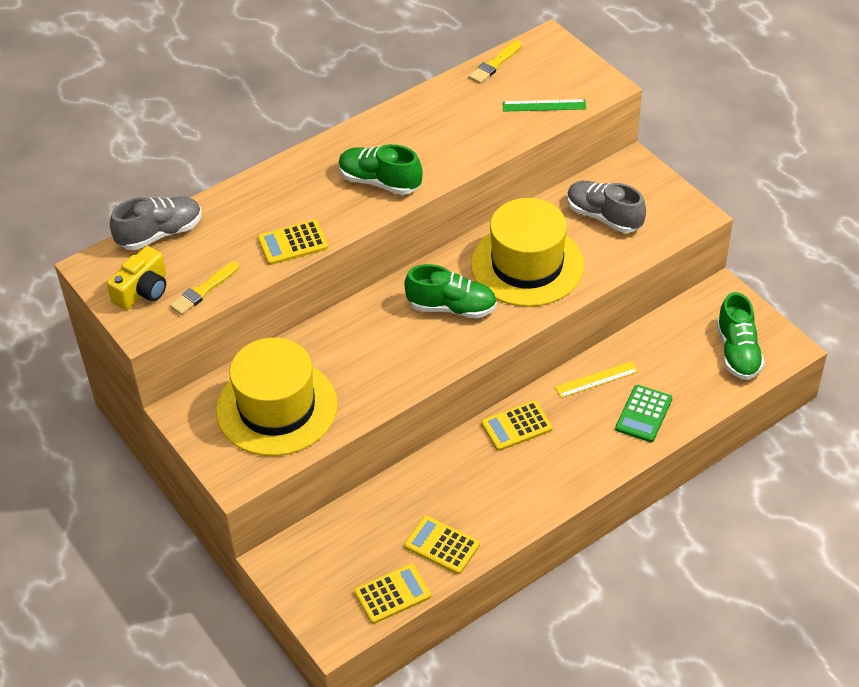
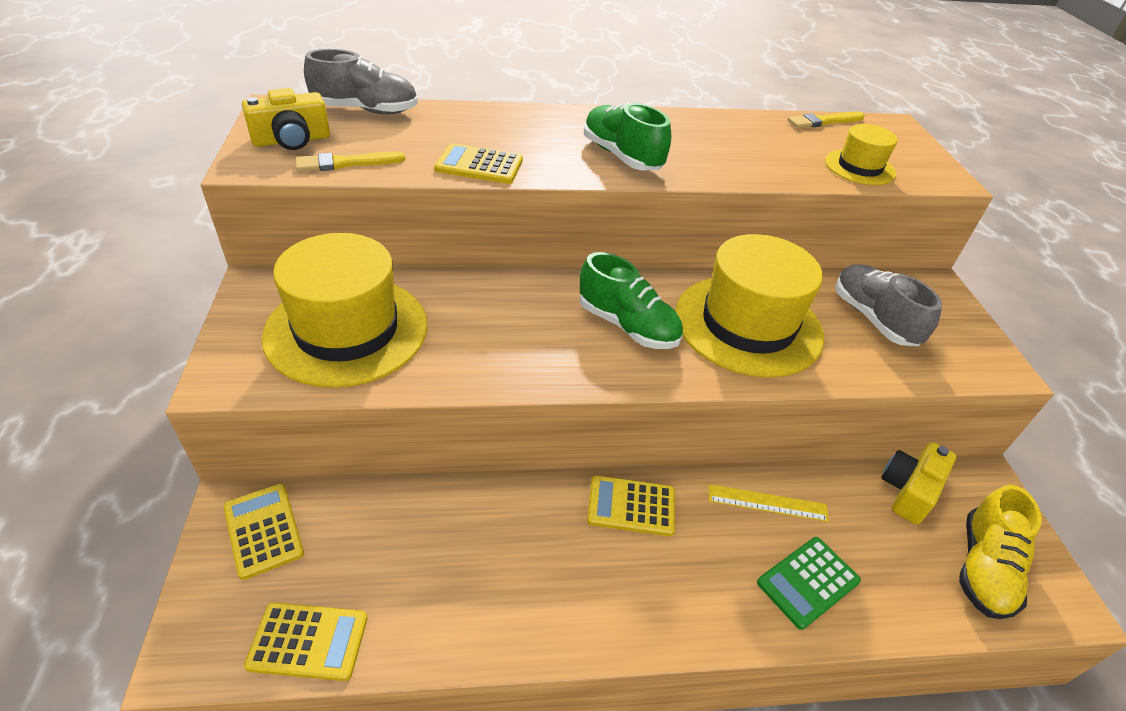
camera: 25 degrees right, 5 degrees down
(442, 545) = (425, 610): yellow calculator -> yellow calculator (263, 530)
(544, 105) = (859, 167): green ruler -> yellow hat
(677, 325) = (909, 490): none -> yellow camera
(737, 352) = (983, 568): green shoe -> yellow shoe

